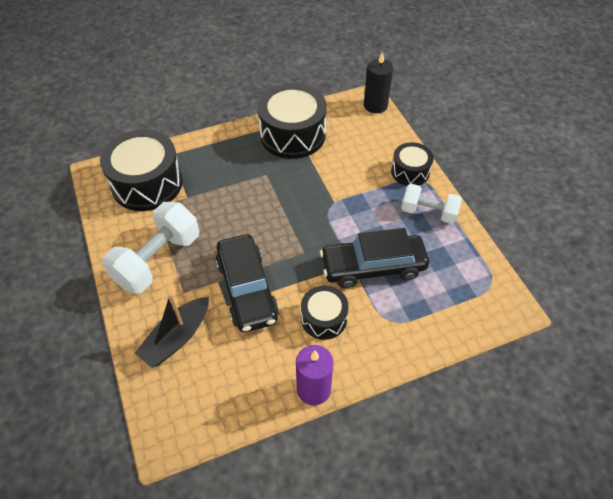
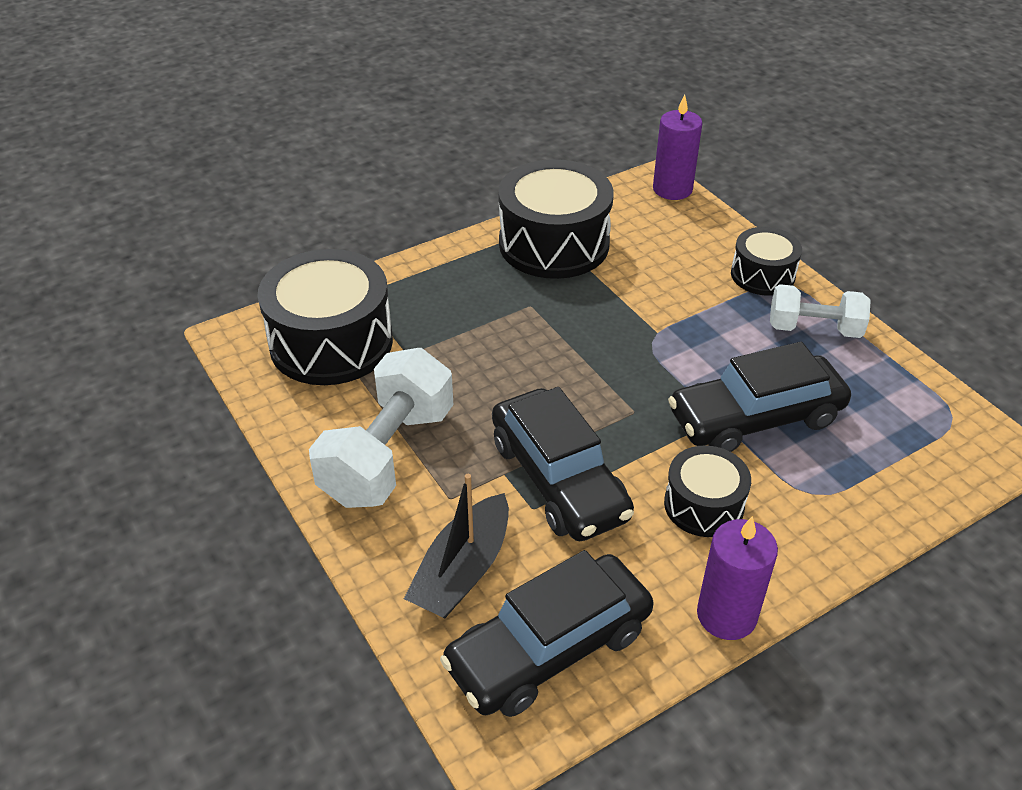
camera: 10 degrees left, 10 degrees down
(209, 392) = (549, 648): none -> black car
(375, 105) = (672, 189): black candle -> purple candle

